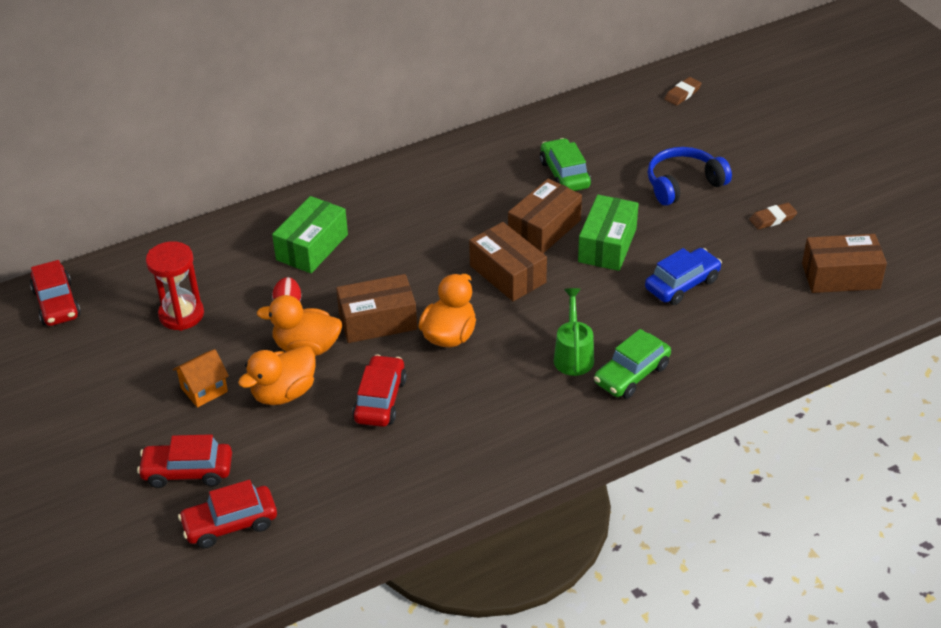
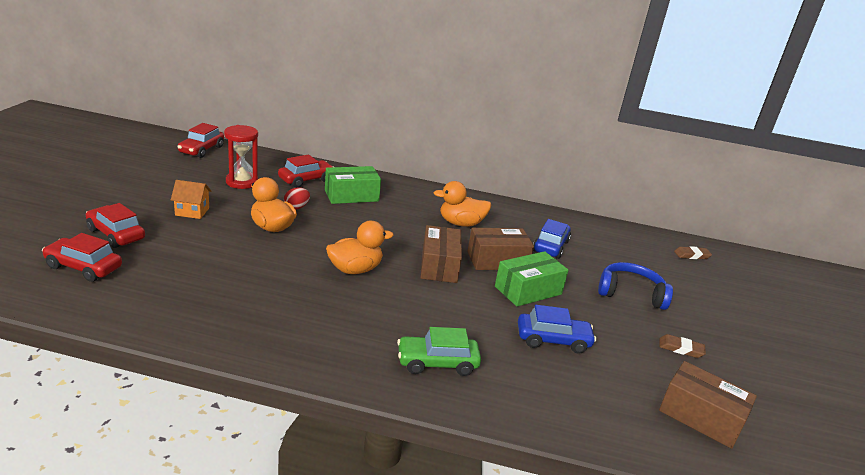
camera: 35 degrees right, 15 degrees down
(284, 393) = (223, 236): orange duck -> orange duck (461, 223)
(378, 321) = (328, 240): brown box -> none
(380, 400) = (263, 271): red car -> red car (306, 180)
(564, 174) = (550, 246): green car -> blue car
(573, 355) = (414, 326): green watering can -> none

